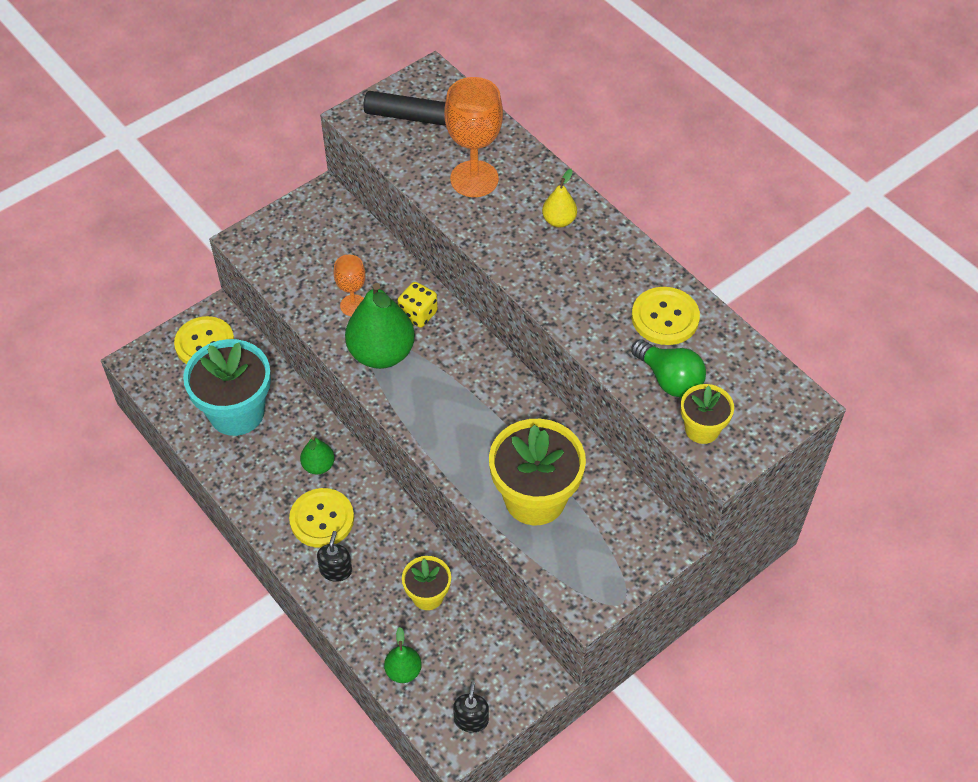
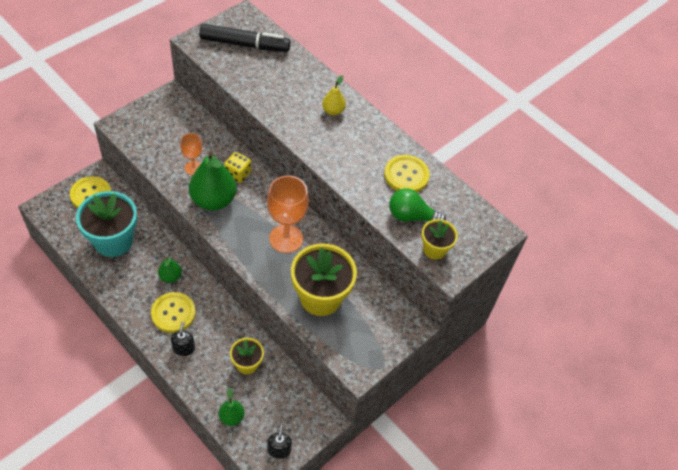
camera: 10 degrees left, 0 degrees up
(474, 179) = (275, 83): orange goblet -> orange goblet (286, 238)
(669, 379) = (411, 216): green light bulb -> green light bulb turned 150 degrees clockwise

